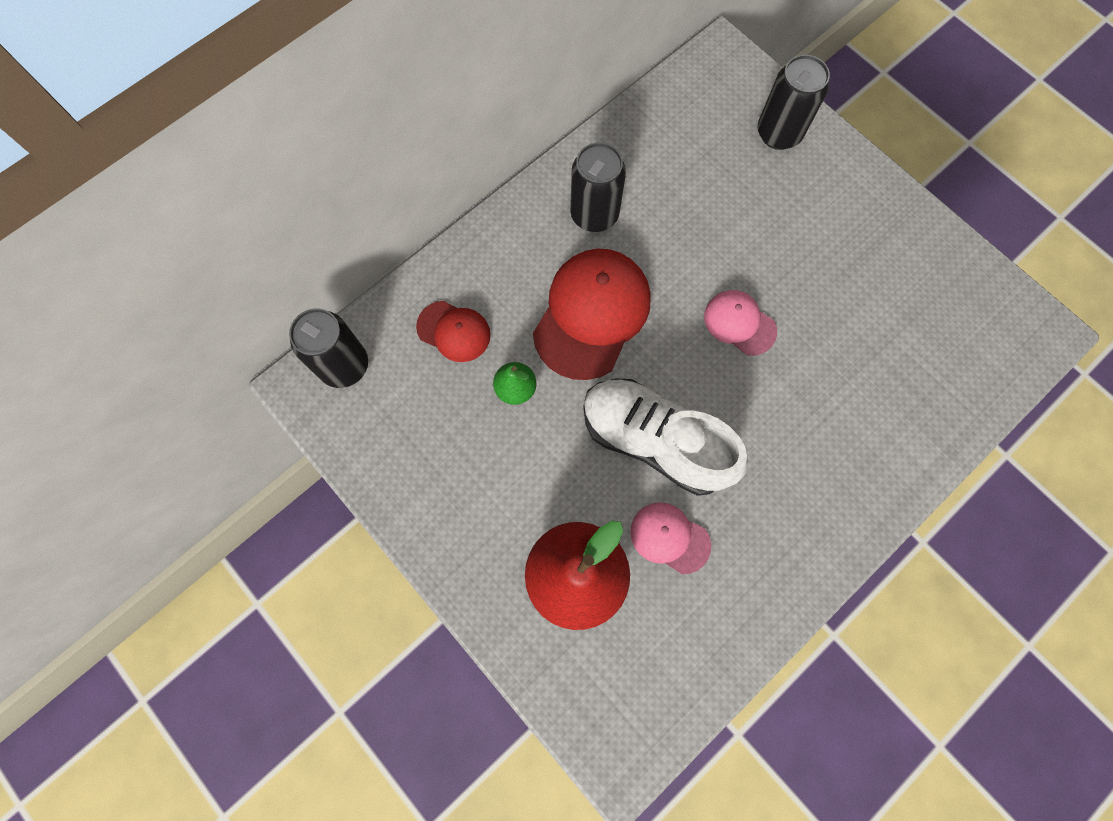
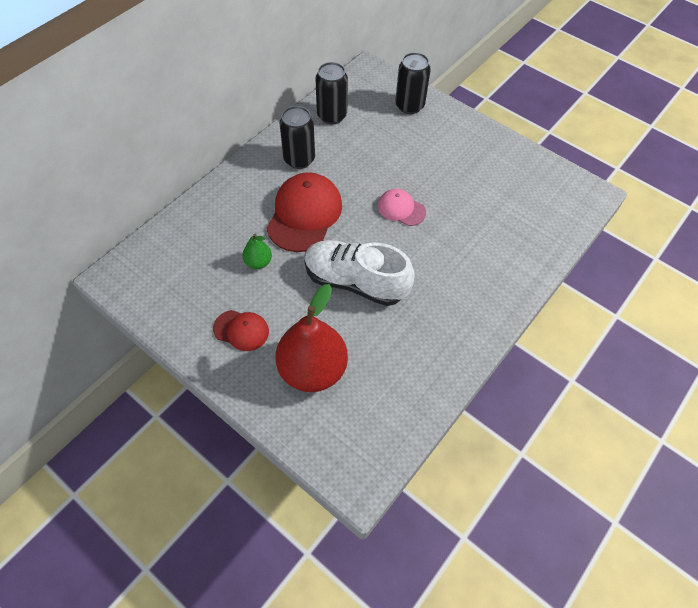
camera: 10 degrees left, 15 degrees down
(344, 366) = (139, 262): black can -> black can (332, 116)
(454, 331) = (213, 234): red cap -> red cap (241, 330)
(669, 538) = (373, 337): pink cap -> none

